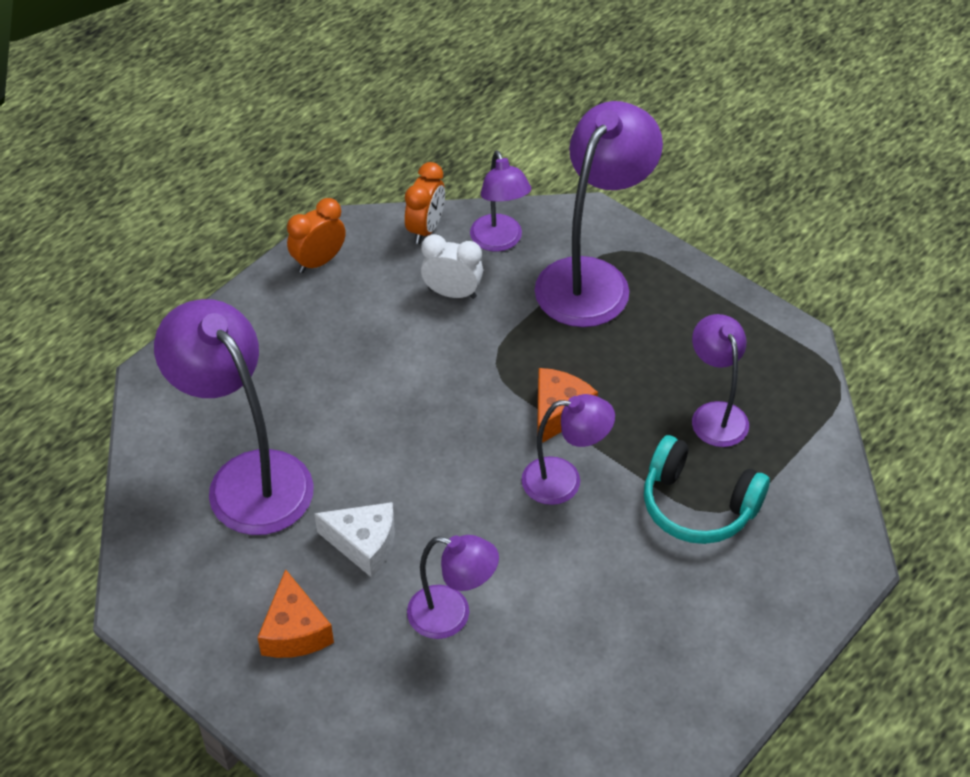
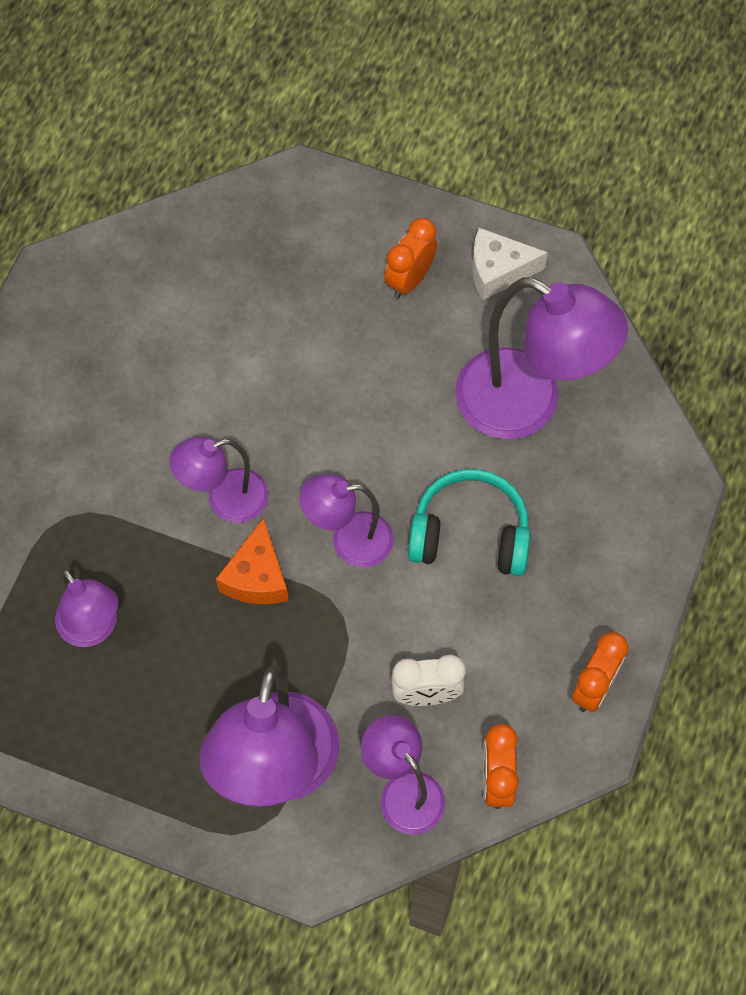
camera: 160 degrees right, 15 degrees up
(295, 631) = (410, 280): orange cheese -> orange clock
(364, 544) = (387, 375): white cheese -> white cheese (498, 271)
(452, 616) = (281, 335): purple lamp -> purple lamp (349, 540)
(698, 505) = (88, 516): turquoise headphones -> turquoise headphones (470, 534)

